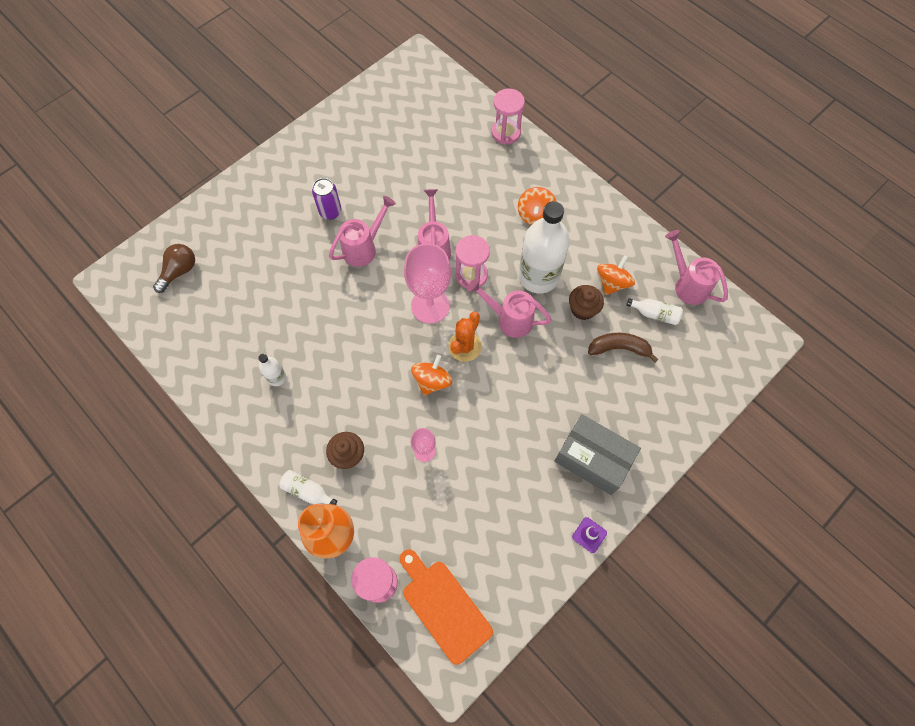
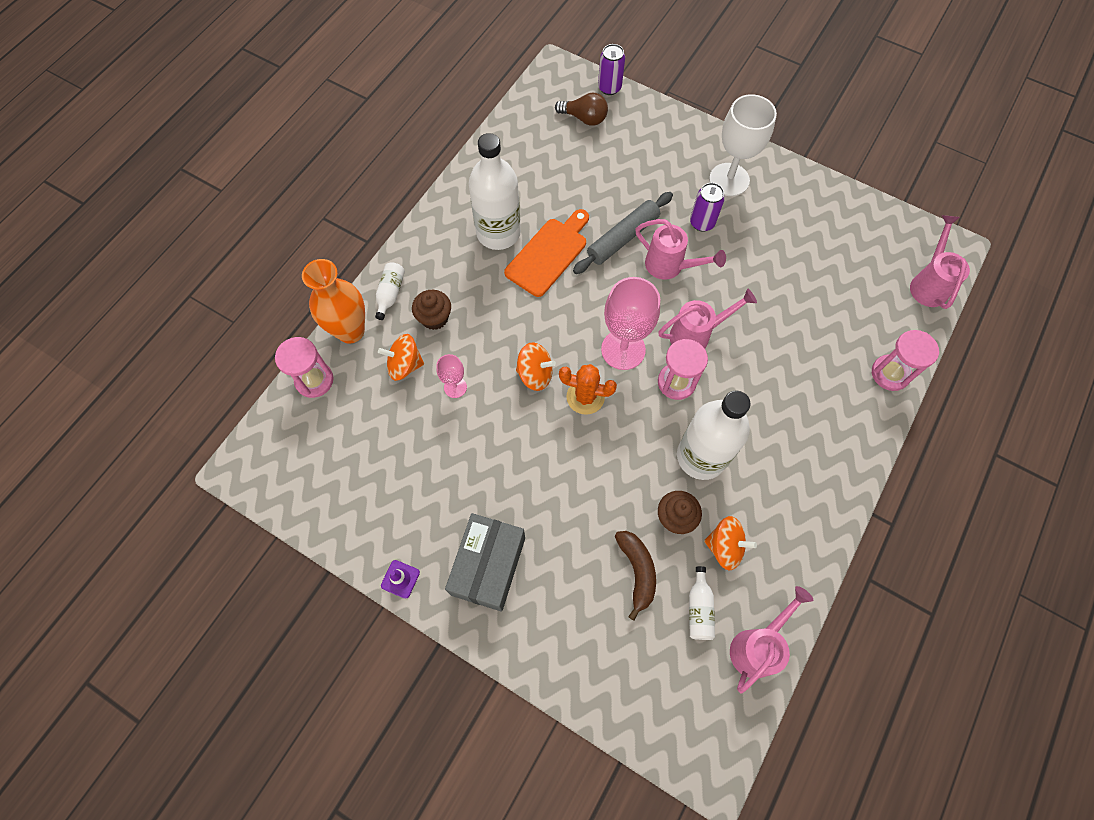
camera: 75 degrees right, 0 degrees up
(154, 241) = (609, 88): none -> purple can
(277, 377) = (498, 233): white bottle -> white bottle, size x2.28
(296, 179) = (729, 180): none -> white goblet
(322, 275) = (623, 238): none -> grey rolling pin
(443, 606) = (300, 446): orange cutting board -> orange cutting board (549, 254)
(509, 319) = (634, 436): pink watering can -> pink watering can (928, 283)
(535, 215) = (785, 435): orange spinning top -> orange spinning top (405, 365)

